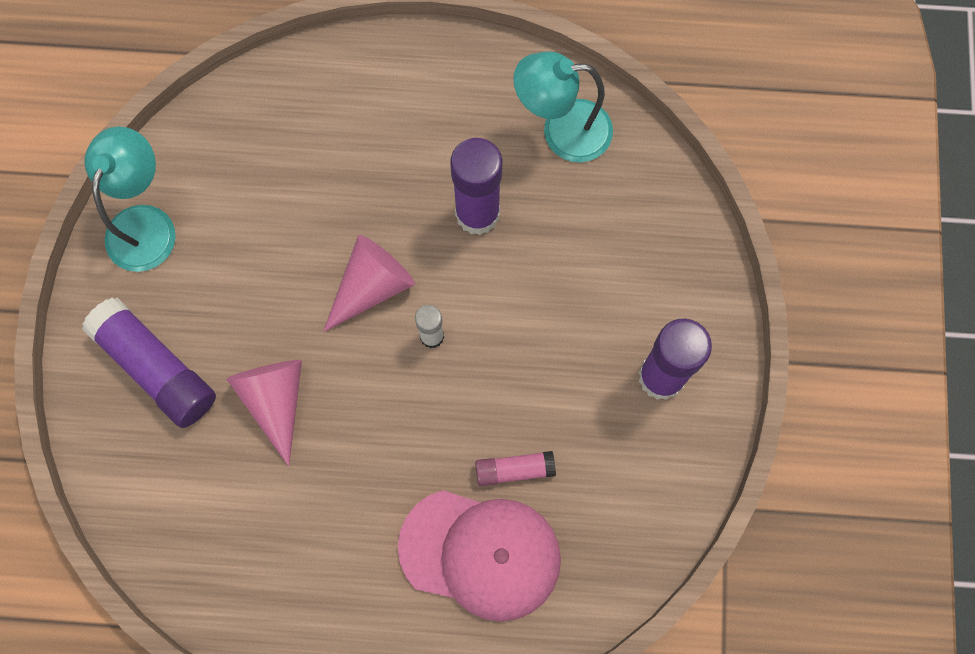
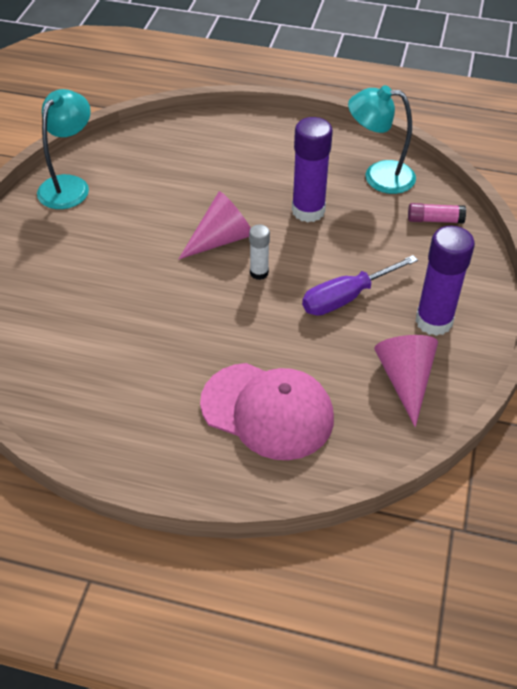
camera: 10 degrees right, 25 degrees down
(156, 368) = (49, 262): purple glue stick -> none
(275, 400) = (131, 293): pink cone -> pink cone (405, 380)
(514, 470) = (306, 361): pink glue stick -> pink glue stick (434, 220)
(549, 358) = (346, 297): none -> purple screwdriver

